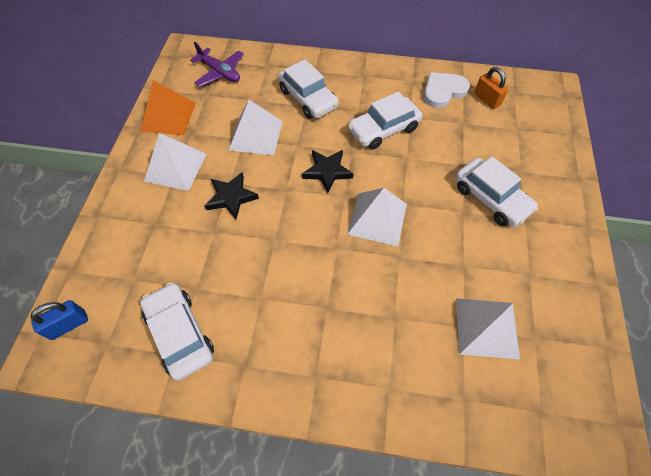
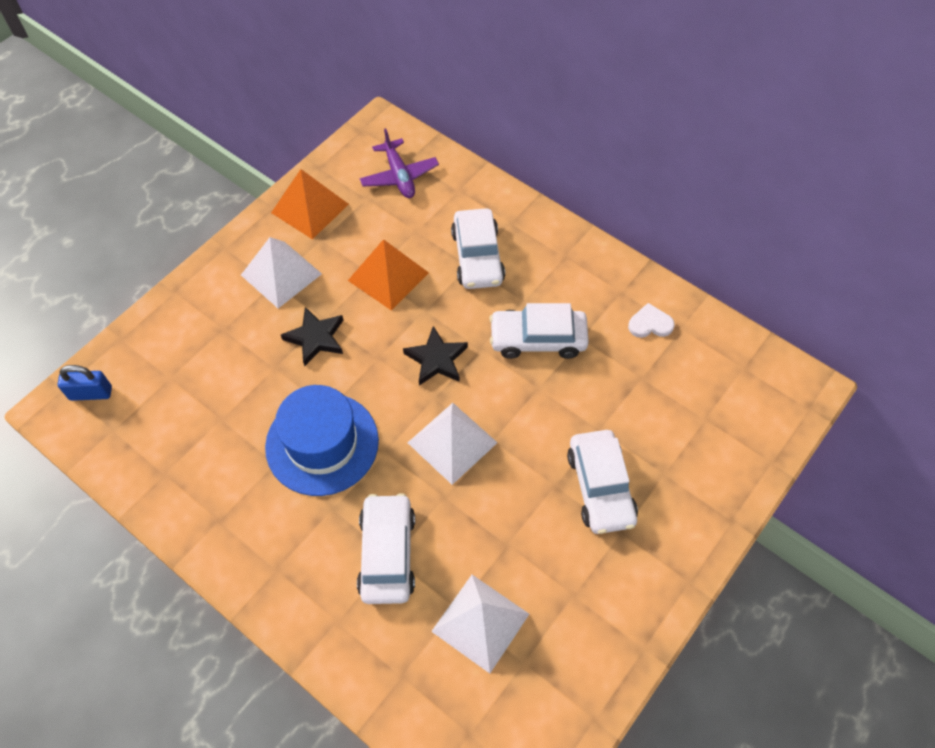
camera: 30 degrees right, 0 degrees up
(180, 334) = (180, 457): white car -> white car (387, 553)
(256, 135) = (388, 276): white pyramid -> orange pyramid
(286, 266) = (322, 443): none -> blue hat
(443, 91) = (650, 324): white heart -> white heart, size x0.64
(487, 99) = (698, 362): orange padlock -> none

